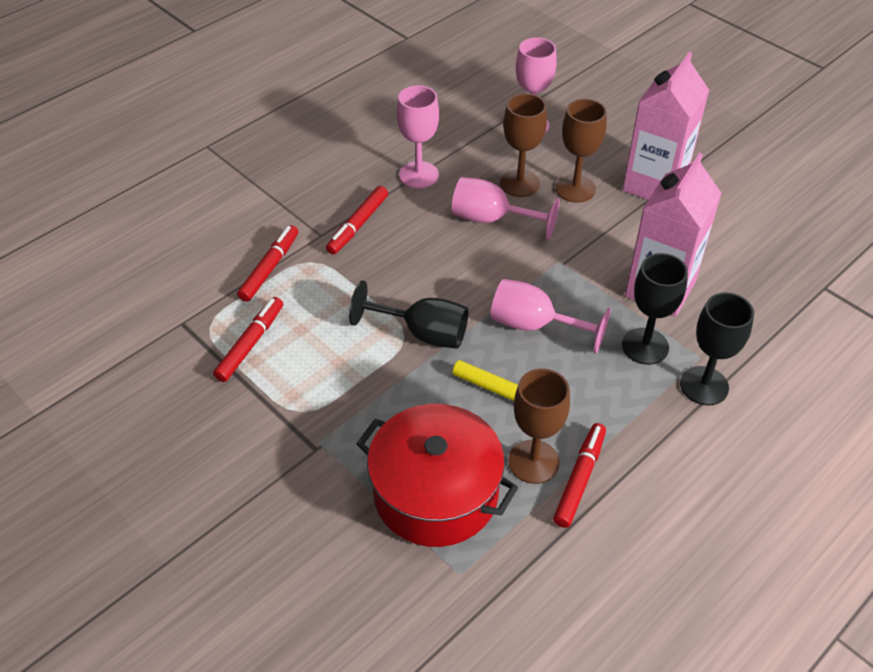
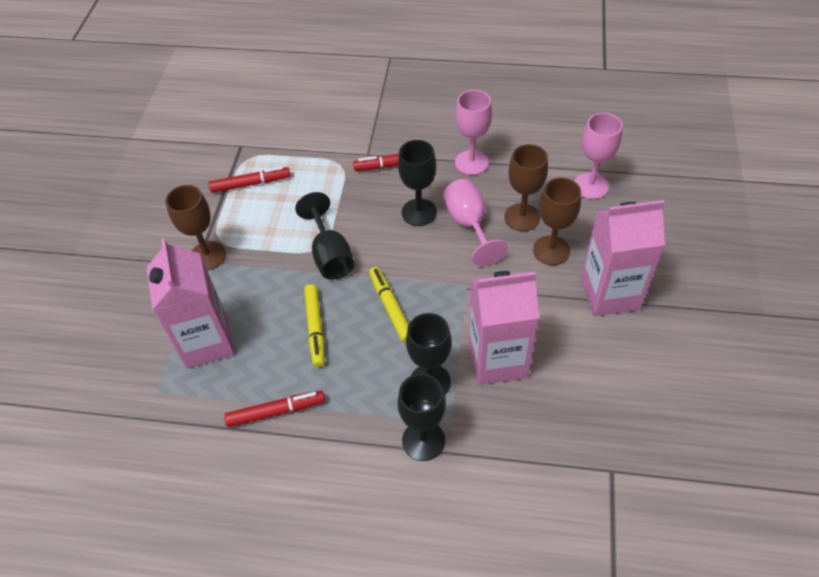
camera: 55 degrees right, 5 degrees up
(269, 268) = (317, 151): red marker -> none
(435, 493) = (207, 342): red pot -> pink carton
(439, 242) = (419, 212): none -> black goblet
(533, 461) = (271, 377): brown goblet -> brown goblet (207, 256)
(534, 325) = (390, 307): pink goblet -> yellow marker

